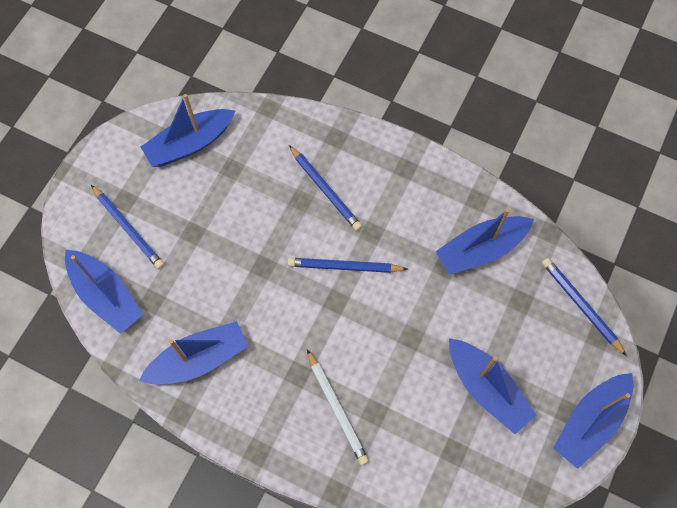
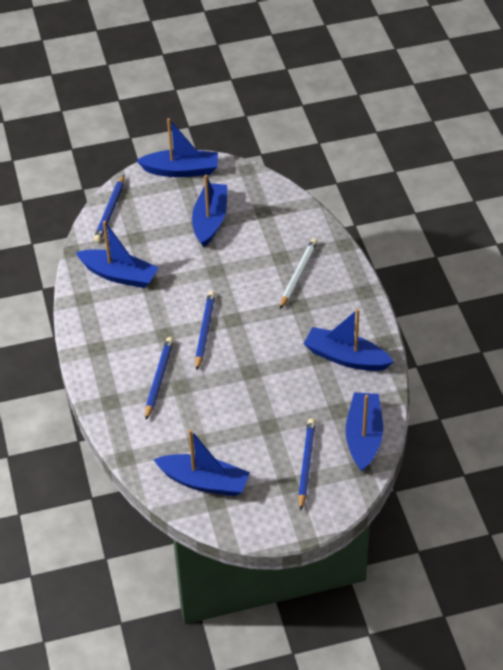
camera: 130 degrees left, 20 degrees down
(344, 267) = (204, 331): blue pencil -> blue pencil turned 135 degrees counterclockwise

